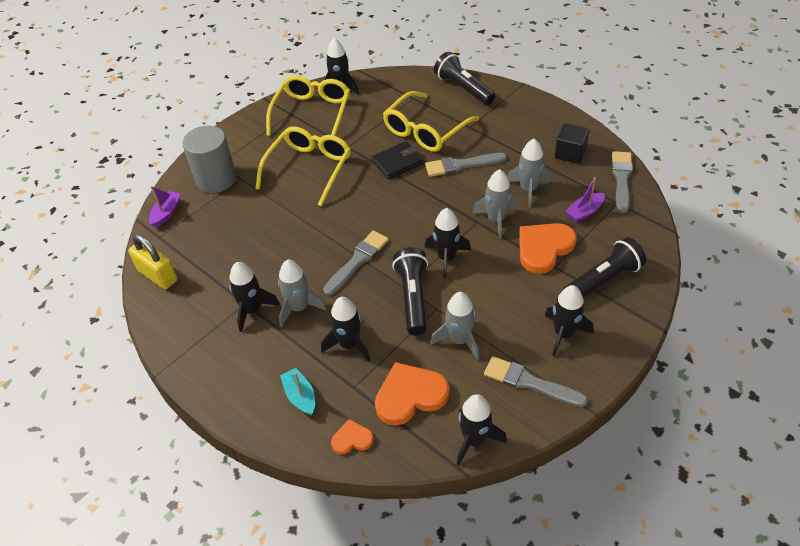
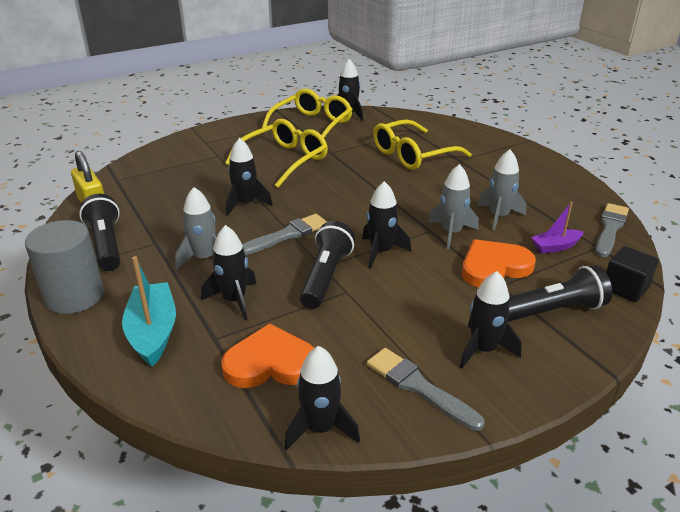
camera: 15 degrees right, 15 degrees down
(166, 213) = (135, 165): purple boat -> none
(216, 179) = (195, 152): grey cylinder -> grey cylinder (74, 296)
(252, 310) = (158, 250): black rocket -> black rocket (245, 204)
(300, 396) = (153, 332): turquoise boat -> turquoise boat, size x1.67
(352, 439) = (180, 387): orange heart -> none
(397, 162) = (372, 171): black wallet -> none
(459, 340) = (356, 325): grey rocket -> none
(461, 165) = (436, 185): grey brush -> none
(463, 88) = (466, 133): black flashlight -> black flashlight (106, 245)
(570, 153) = (558, 198): black cube -> black cube (625, 288)

